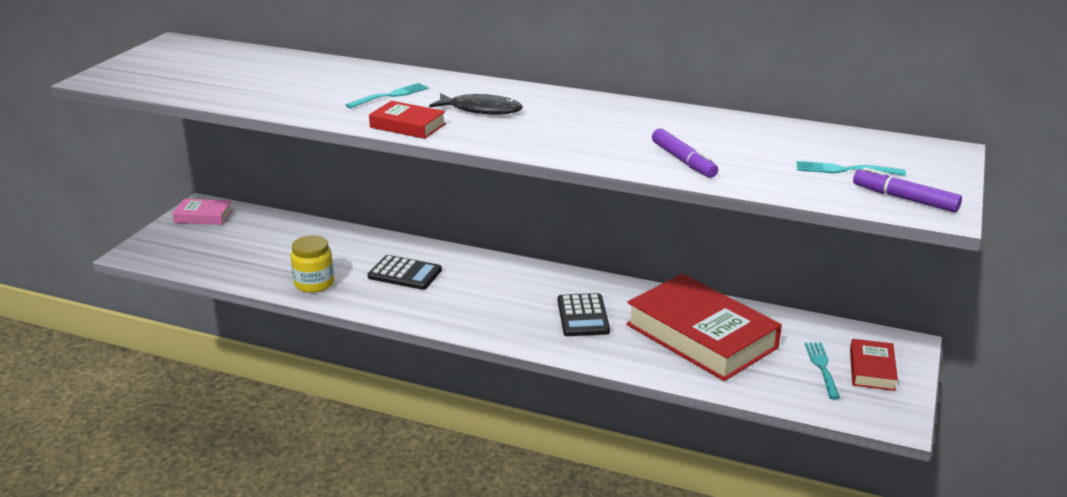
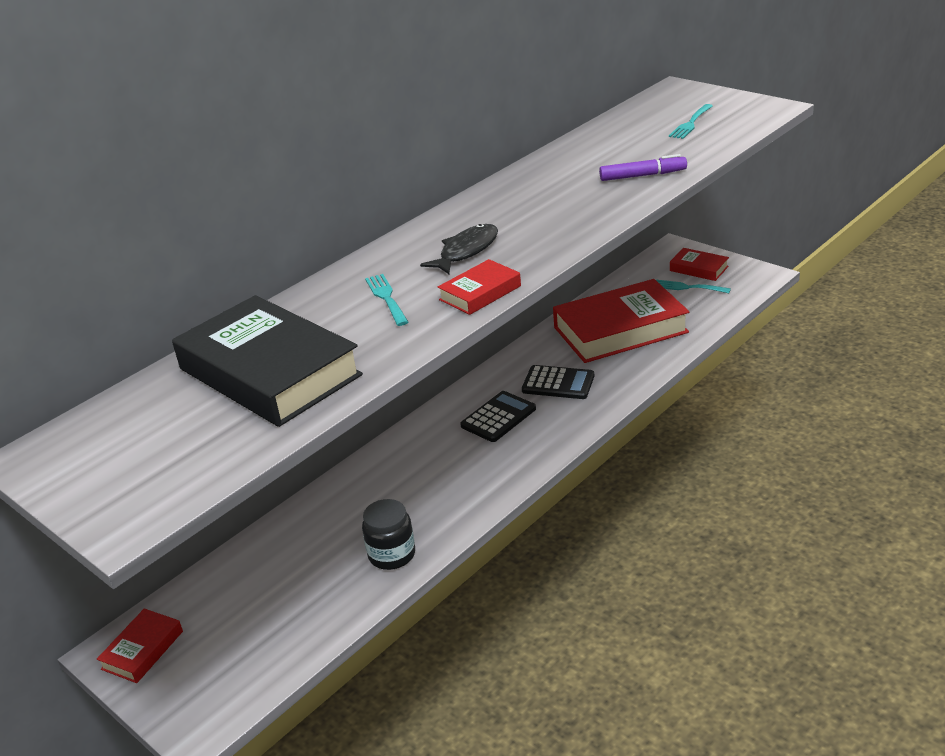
camera: 65 degrees left, 5 degrees up
(203, 216) = (142, 650): pink book -> red book
(275, 80) = (269, 372): none -> black book
(314, 283) = (392, 554): yellow jar -> black jar
(405, 273) = (413, 483): black calculator -> black calculator (498, 417)
(904, 198) = (748, 113): purple marker -> none

